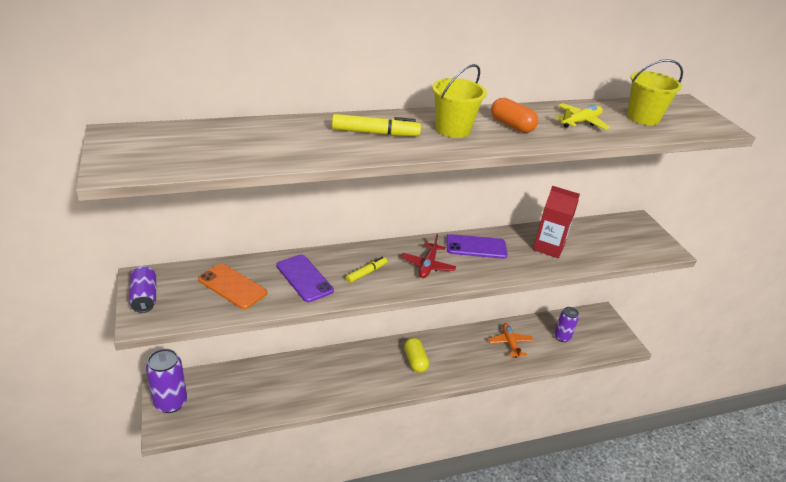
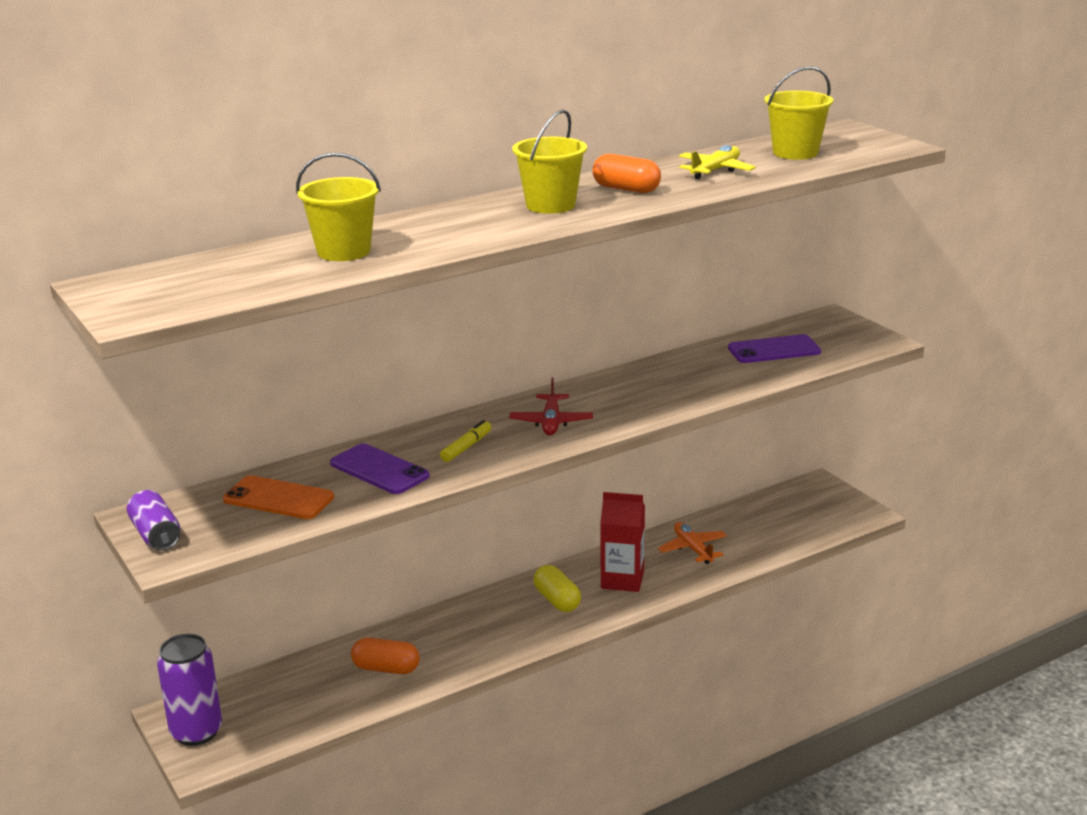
camera: 10 degrees left, 10 degrees down
(291, 141) = (343, 251): none -> yellow bucket
(296, 385) = (386, 668): none -> orange capsule
(375, 133) = (450, 226): yellow marker -> none
(476, 247) = (611, 389): purple phone -> purple phone (774, 350)
(548, 247) = (714, 370): red carton -> red carton (622, 580)
(562, 337) = (768, 525): purple can -> none

